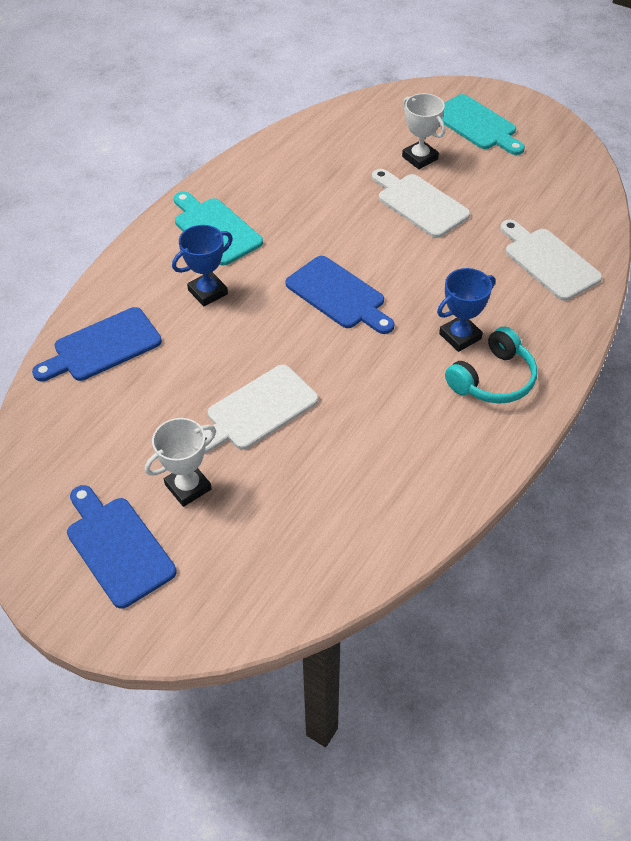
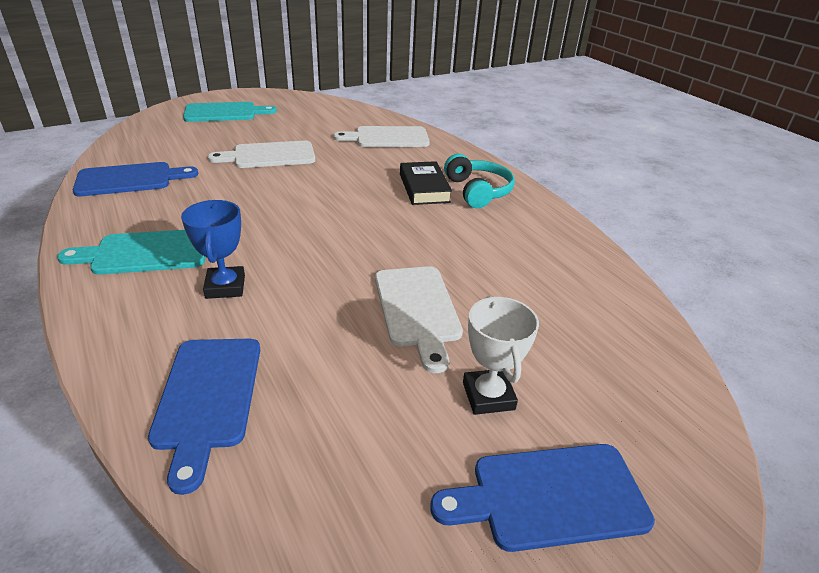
camera: 65 degrees left, 15 degrees down
(338, 295) = (322, 220): blue cutting board -> blue cutting board (130, 179)
(420, 158) = (222, 139): white trophy -> none
(460, 336) = (424, 188): blue trophy -> black book

